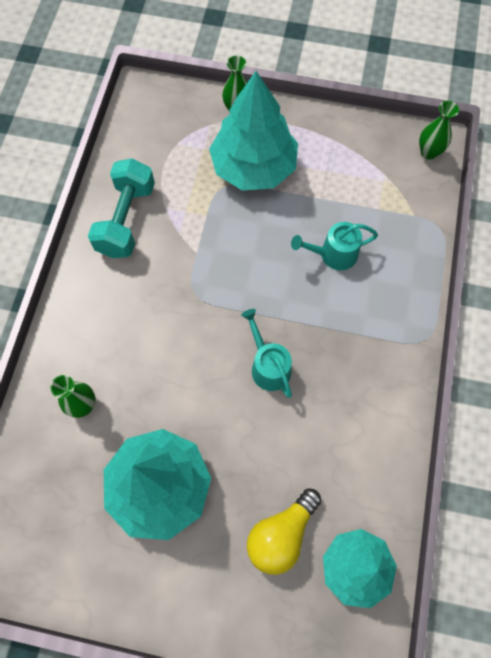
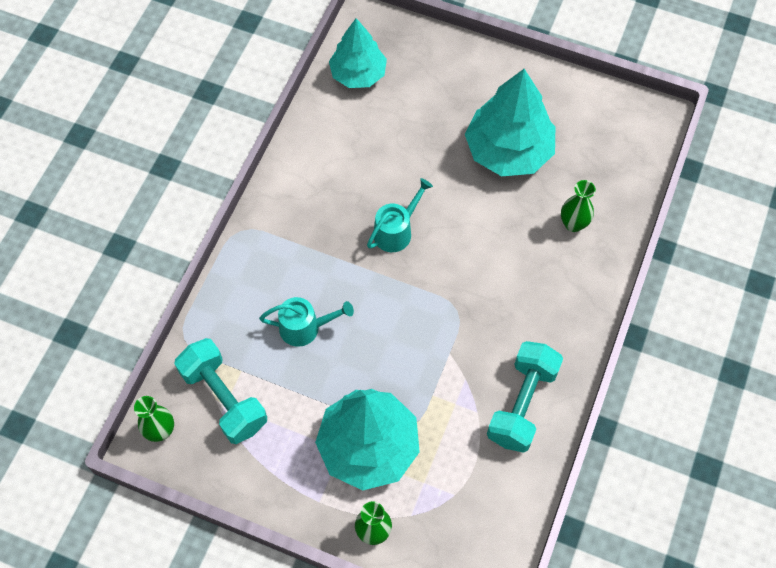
camera: 170 degrees left, 5 degrees down
(268, 365) = (396, 231): turquoise watering can -> turquoise watering can turned 120 degrees counterclockwise
(281, 534) = (412, 103): yellow light bulb -> none
(385, 184) = (224, 398): none -> turquoise dumbbell

